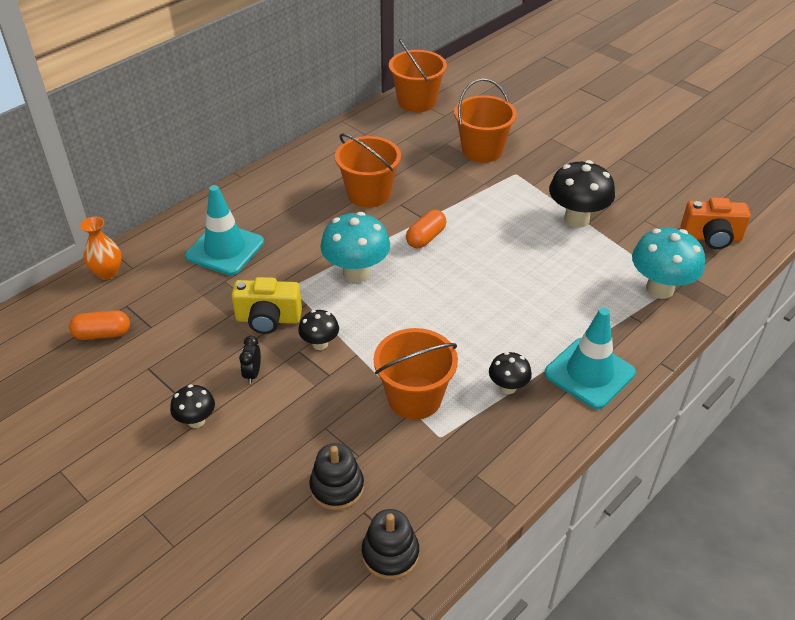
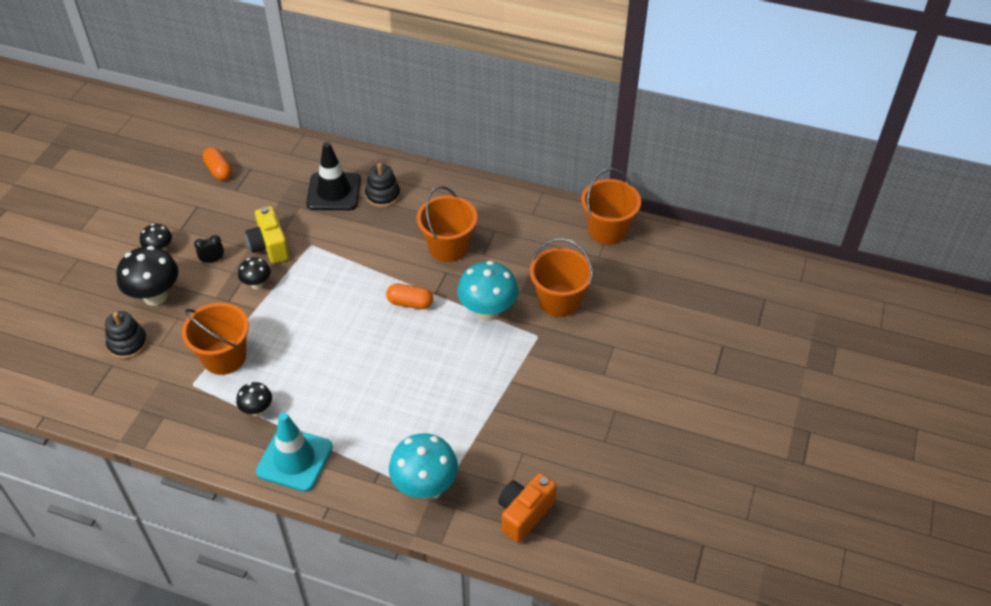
camera: 65 degrees right, 5 degrees up
(107, 272) = (279, 144): orange vase -> none
(225, 249) = (334, 192): turquoise traffic cone -> black traffic cone
(356, 273) = (344, 276): turquoise mushroom -> turquoise mushroom (488, 312)
(390, 554) = (82, 391): black stacking toy -> black stacking toy (383, 195)
(576, 219) = (494, 400): black mushroom -> black mushroom (155, 296)
(711, 238) = (524, 513): orange camera -> orange camera turned 60 degrees clockwise

